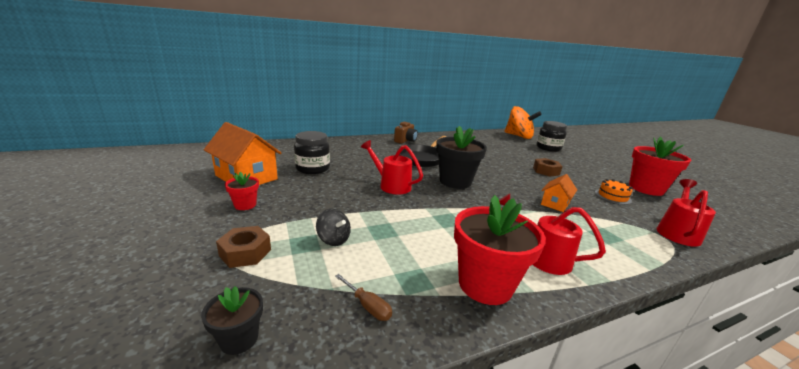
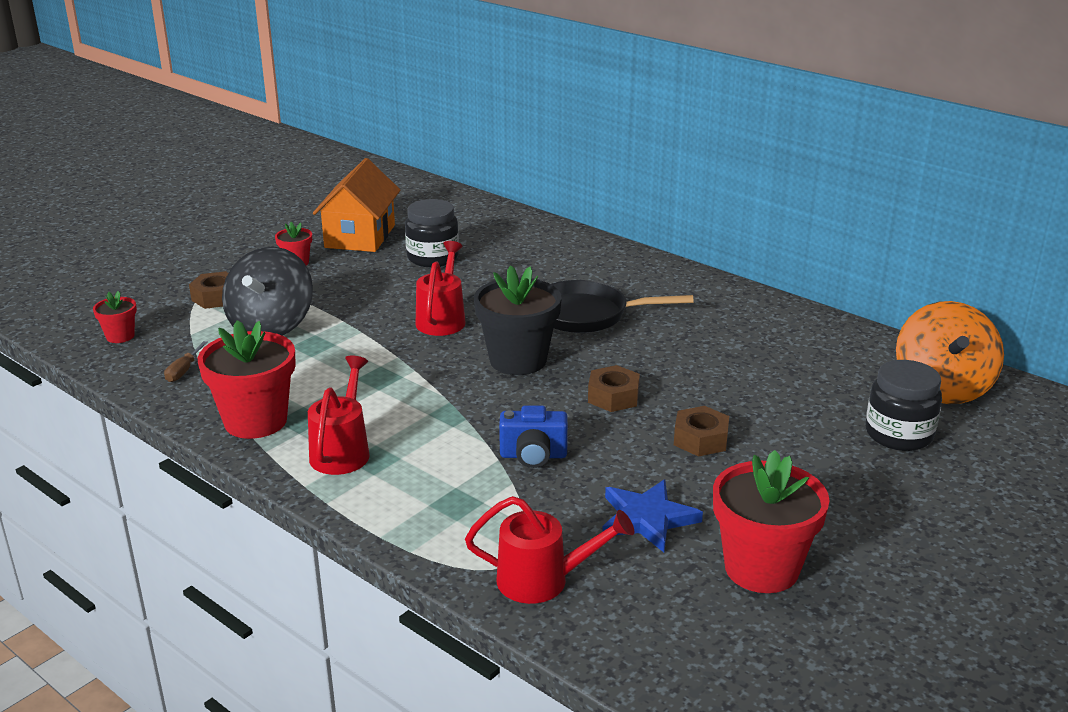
camera: 65 degrees right, 5 degrees up
(239, 339) = (120, 336): black flower pot -> red flower pot
(333, 239) = (271, 326): black spinning top -> black spinning top, size x2.15
(405, 141) = (664, 280): brown camera -> none
(503, 174) = (613, 397): none -> brown nut
(555, 203) = (533, 456): orange house -> blue camera
(612, 196) = (647, 519): orange cake -> blue star

